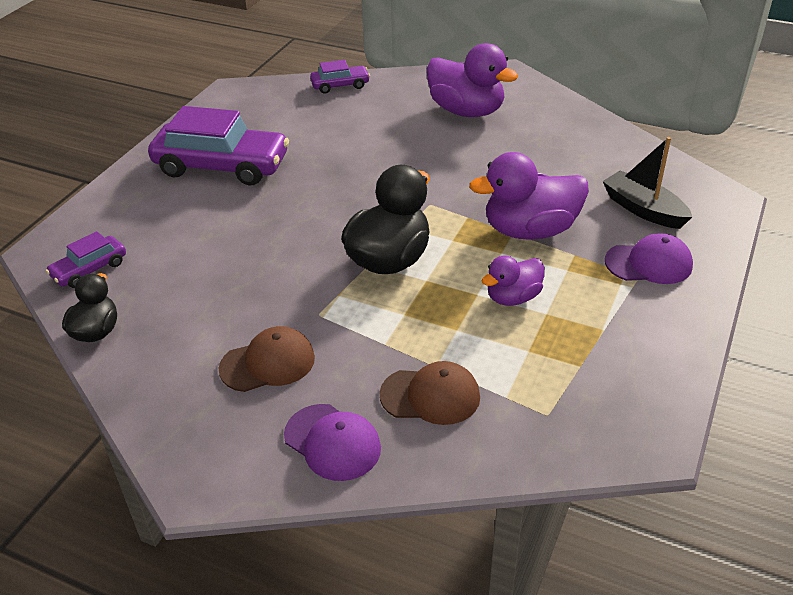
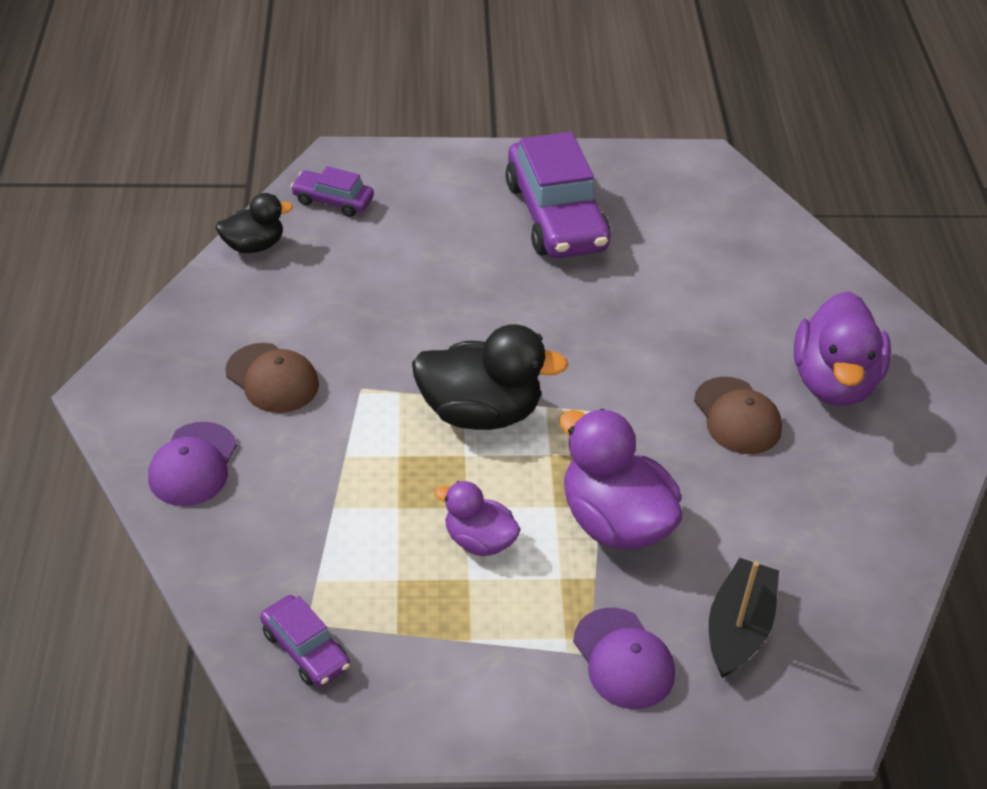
camera: 60 degrees right, 5 degrees up
(340, 85) = (795, 244): purple car -> purple car (305, 649)
(430, 396) = (288, 517): brown cap -> brown cap (737, 416)

